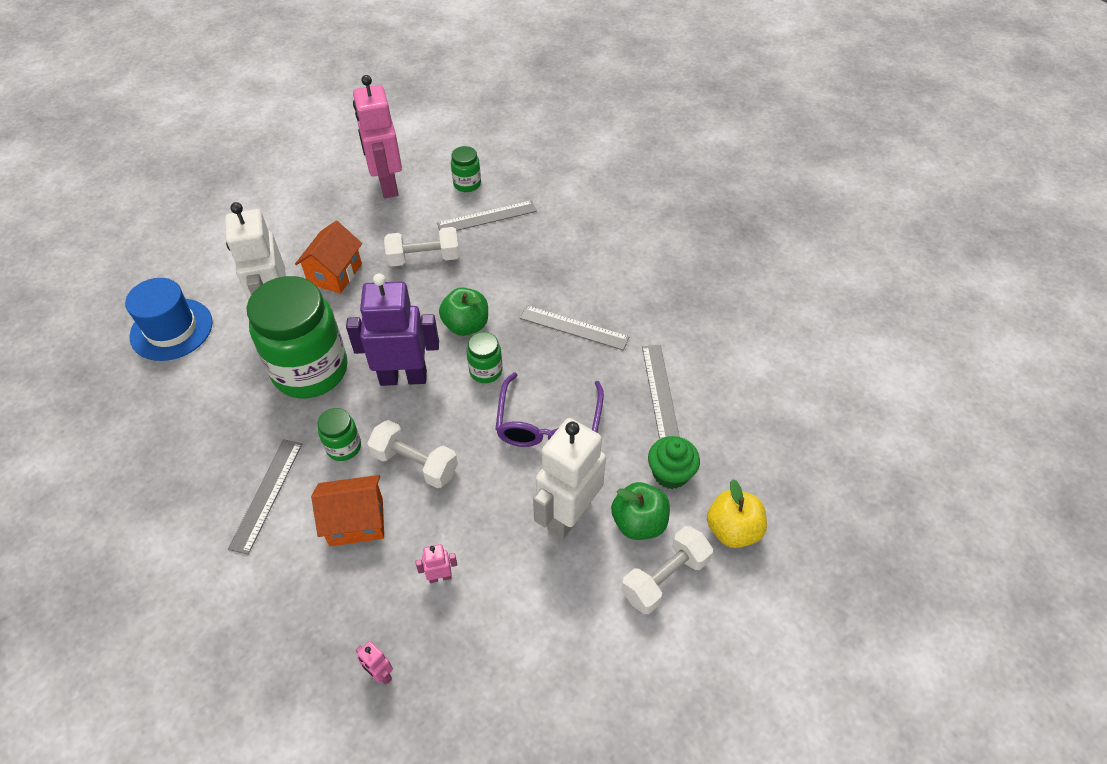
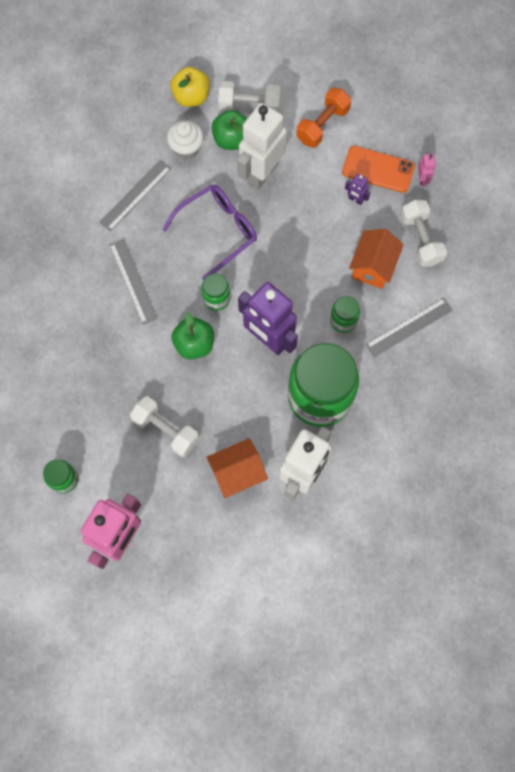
camera: 135 degrees left, 20 degrees up
(171, 329) = (384, 521): blue hat -> none
(356, 521) = (373, 267): orange house -> orange house turned 75 degrees clockwise
(415, 464) = (313, 273): white dumbbell -> white dumbbell (420, 239)
(440, 577) = (355, 200): pink robot -> purple robot
(445, 636) = (378, 169): none -> orange phone
(487, 217) = (86, 429): grey ruler -> none
(562, 632) = (322, 125): none -> orange dumbbell
(568, 515) = (261, 174): white robot -> white robot turned 135 degrees clockwise
(670, 473) = (186, 148): green cupcake -> white cupcake

